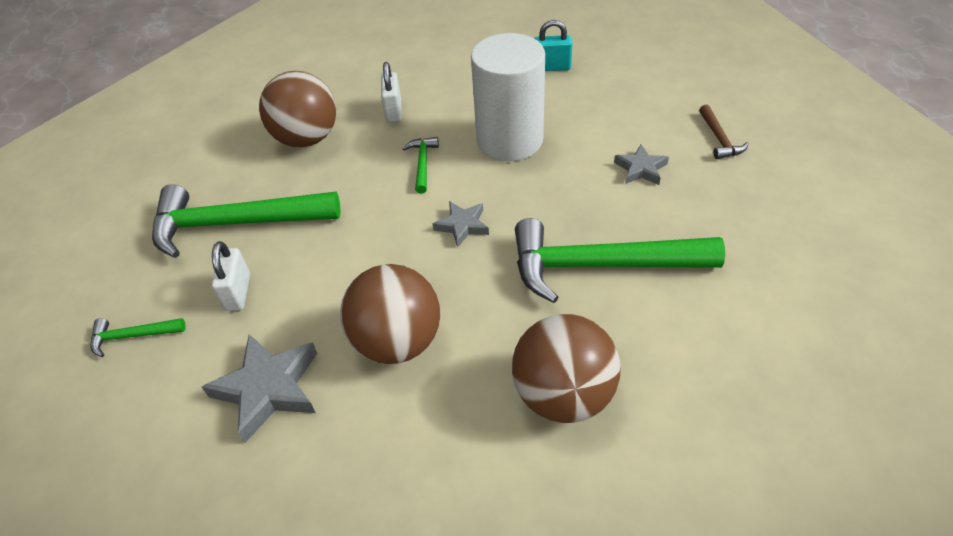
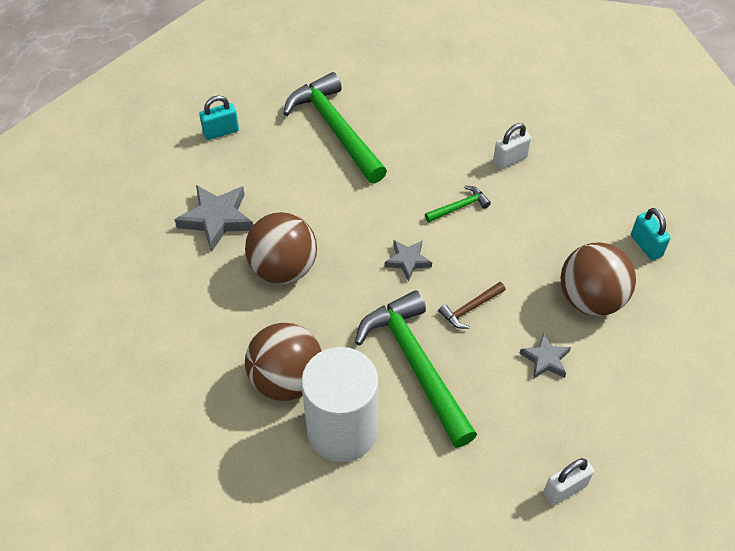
camera: 60 degrees right, 5 degrees up
(132, 336) = (221, 132): green hammer -> turquoise padlock
(238, 292) = (279, 164): white padlock -> white padlock (565, 489)
(307, 139) = (443, 122): brown ball -> brown ball (590, 299)
(509, 140) = (523, 253): white cylinder -> white cylinder (342, 430)
(719, 139) = (626, 410): brown hammer -> brown hammer (470, 308)

